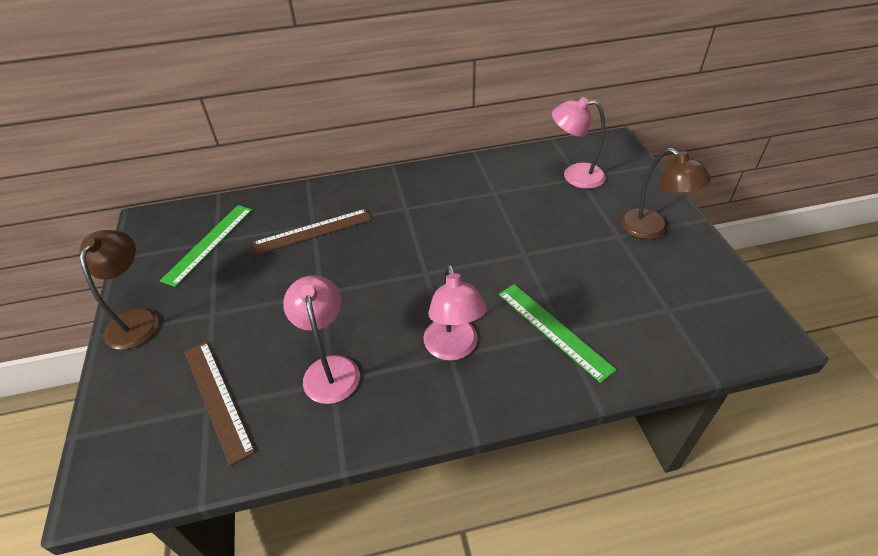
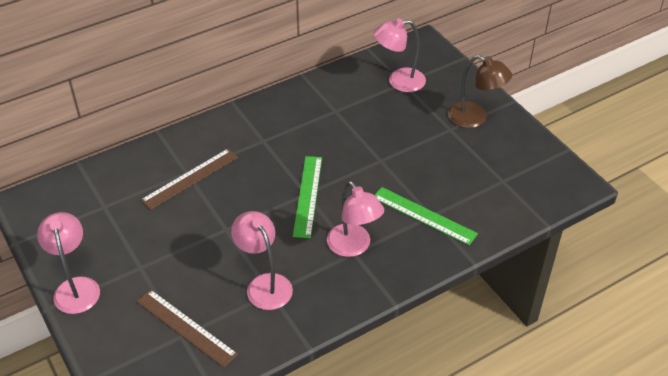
camera: 20 degrees left, 0 degrees up
(137, 319) = (76, 287): brown lamp -> pink lamp
(209, 243) = (99, 209): green ruler -> green ruler (307, 196)

